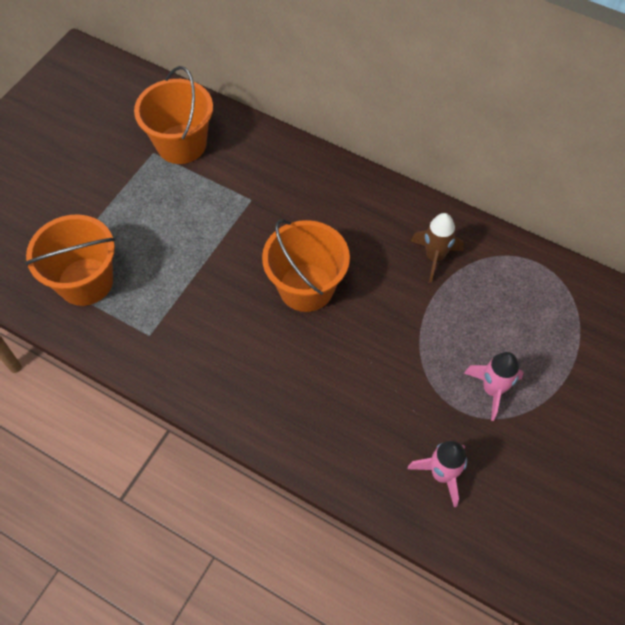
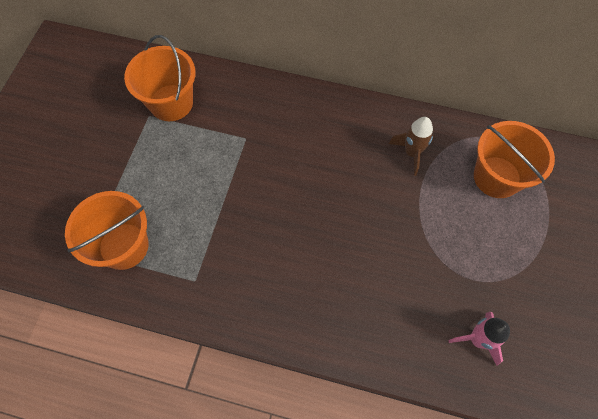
camera: 15 degrees left, 5 degrees up
(306, 287) = (316, 204): orange bucket -> orange bucket (496, 177)
(492, 390) = (494, 255): pink rocket -> none

